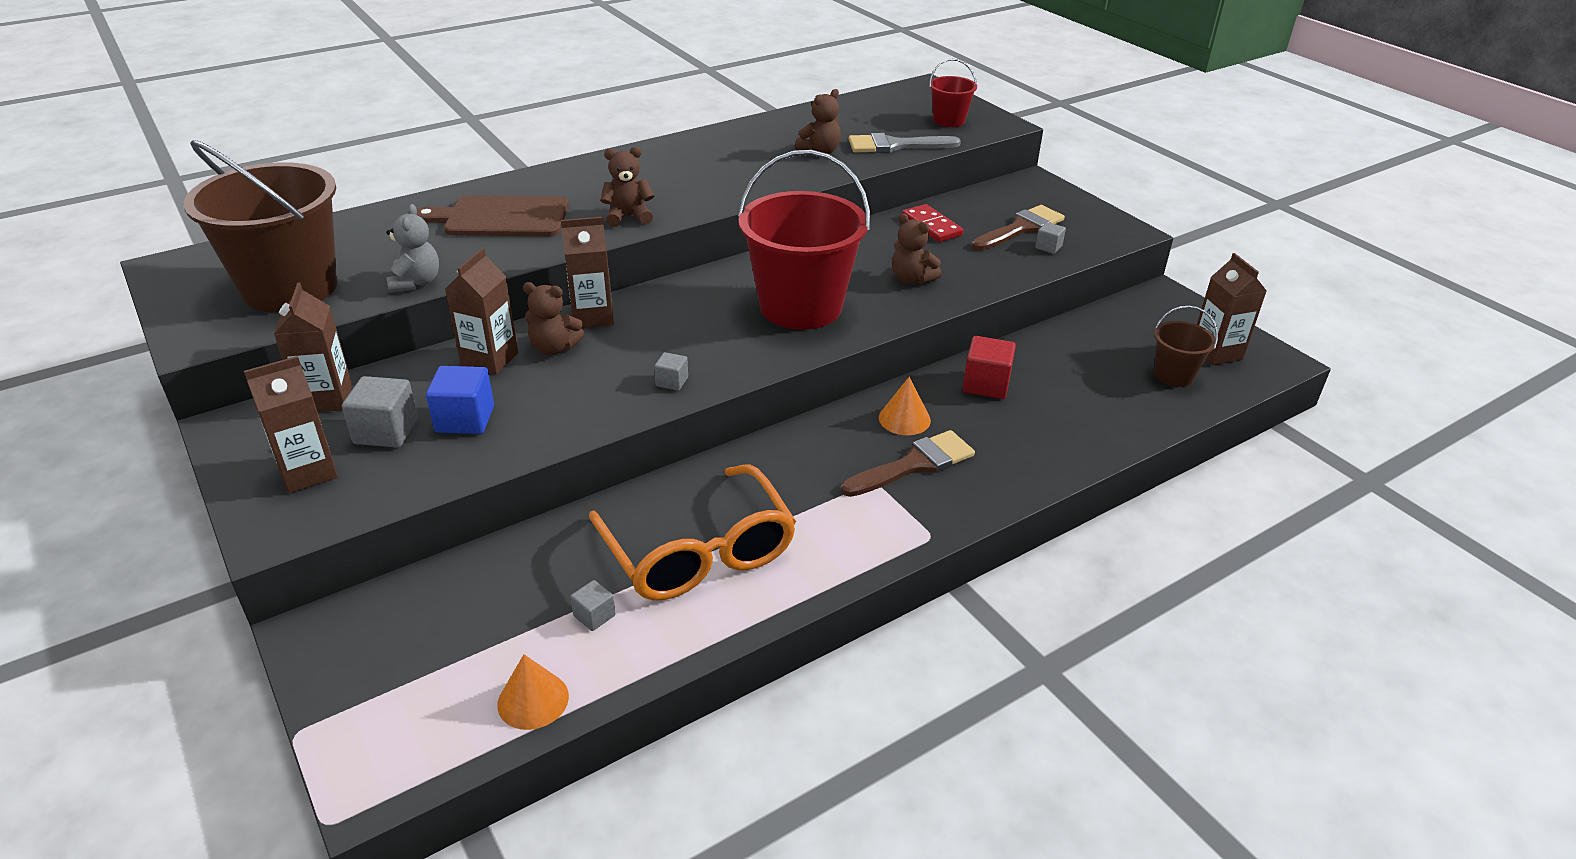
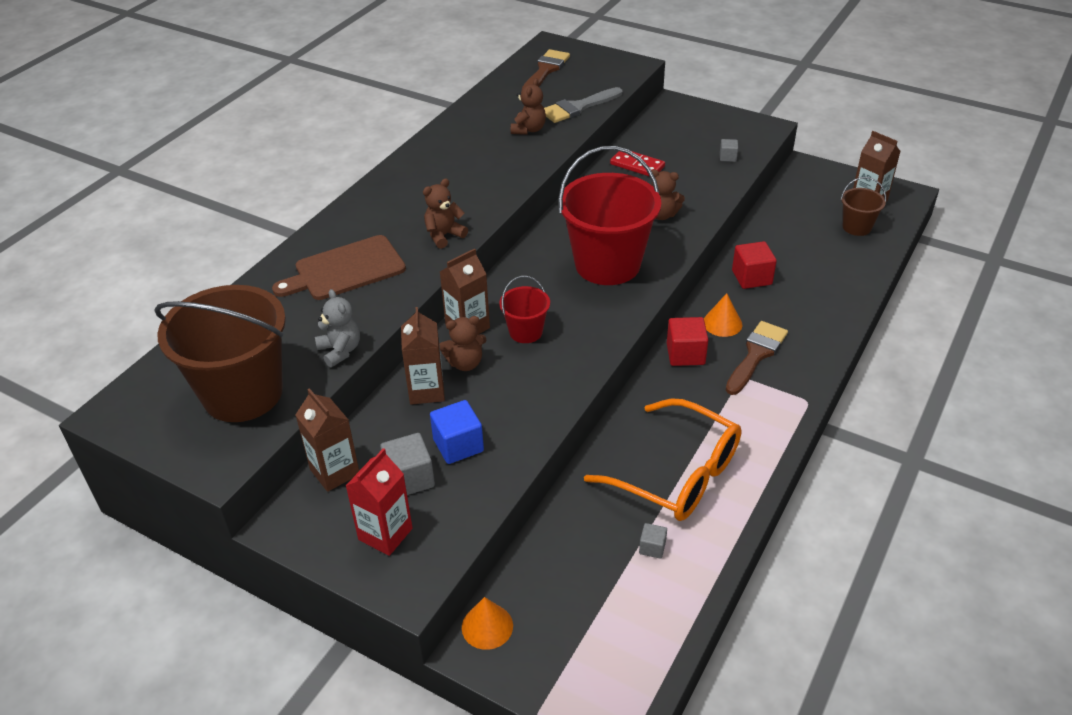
camera: 25 degrees left, 5 degrees up
(308, 472) = (385, 534): brown carton -> red carton
(533, 700) = (667, 620): orange cone -> orange cone (487, 626)
(672, 382) = (575, 357): grey cube -> none
(830, 434) = (685, 354): none -> red cube
(949, 121) = (595, 72): red bucket -> red bucket (525, 332)
(1021, 228) = (697, 147): brown brush -> brown brush (545, 70)

